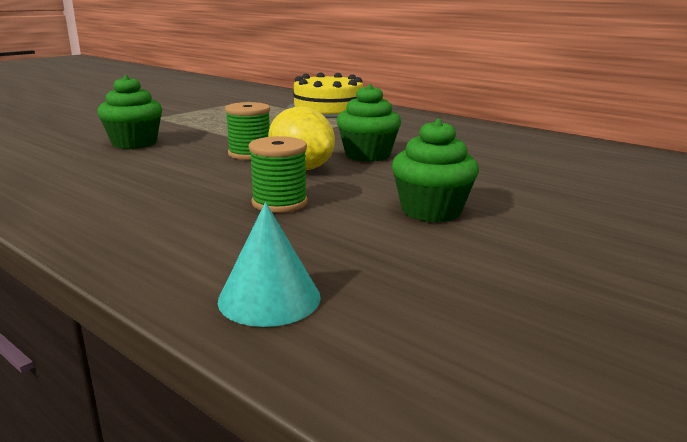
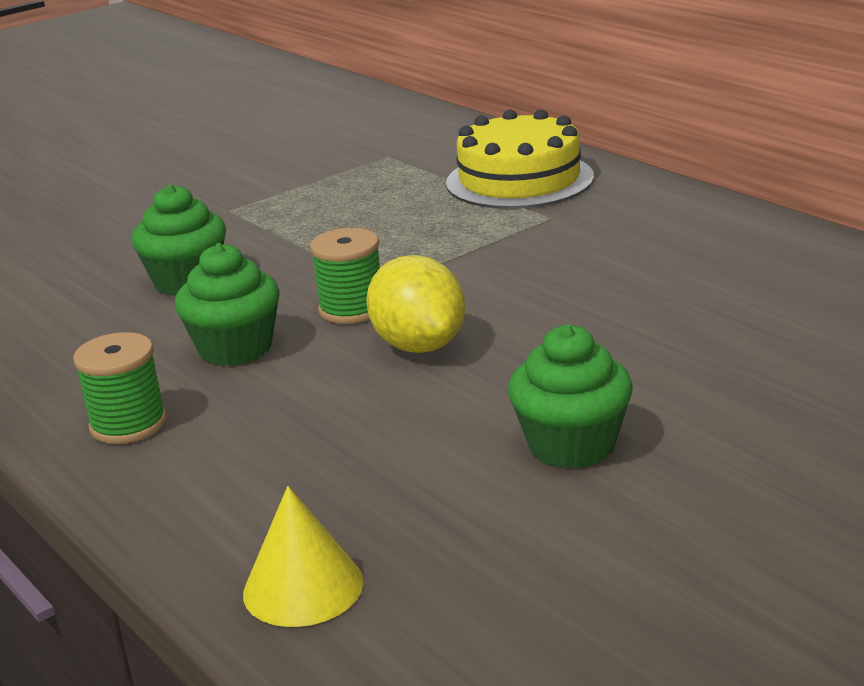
camera: 15 degrees right, 5 degrees up
(269, 298) = (303, 587): turquoise cone -> yellow cone
(279, 203) = (363, 422): green spool -> green spool (128, 424)
(367, 155) = (534, 313): green cupcake -> green cupcake (235, 348)

